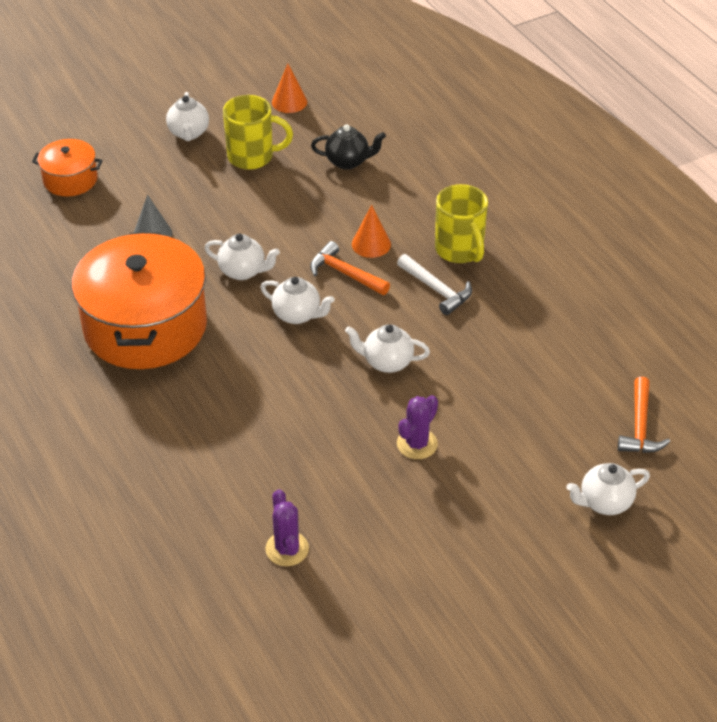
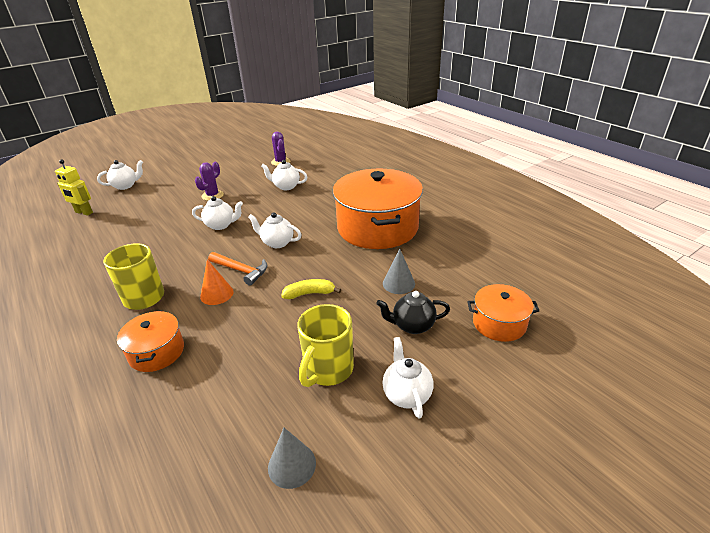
camera: 175 degrees right, 10 degrees down
(243, 271) = (319, 264): white teapot -> white teapot (286, 186)
(252, 157) = (328, 370): yellow mug -> yellow mug turned 60 degrees counterclockwise
(260, 232) = (310, 293): none -> yellow banana
(289, 102) = (292, 465): orange cone -> grey cone
(348, 161) = (224, 375): black teapot -> black teapot (412, 326)
(420, 187) = (156, 352): none -> orange pot
(436, 289) = (174, 267): white hammer -> none
(640, 426) = (84, 212): orange hammer -> yellow robot

